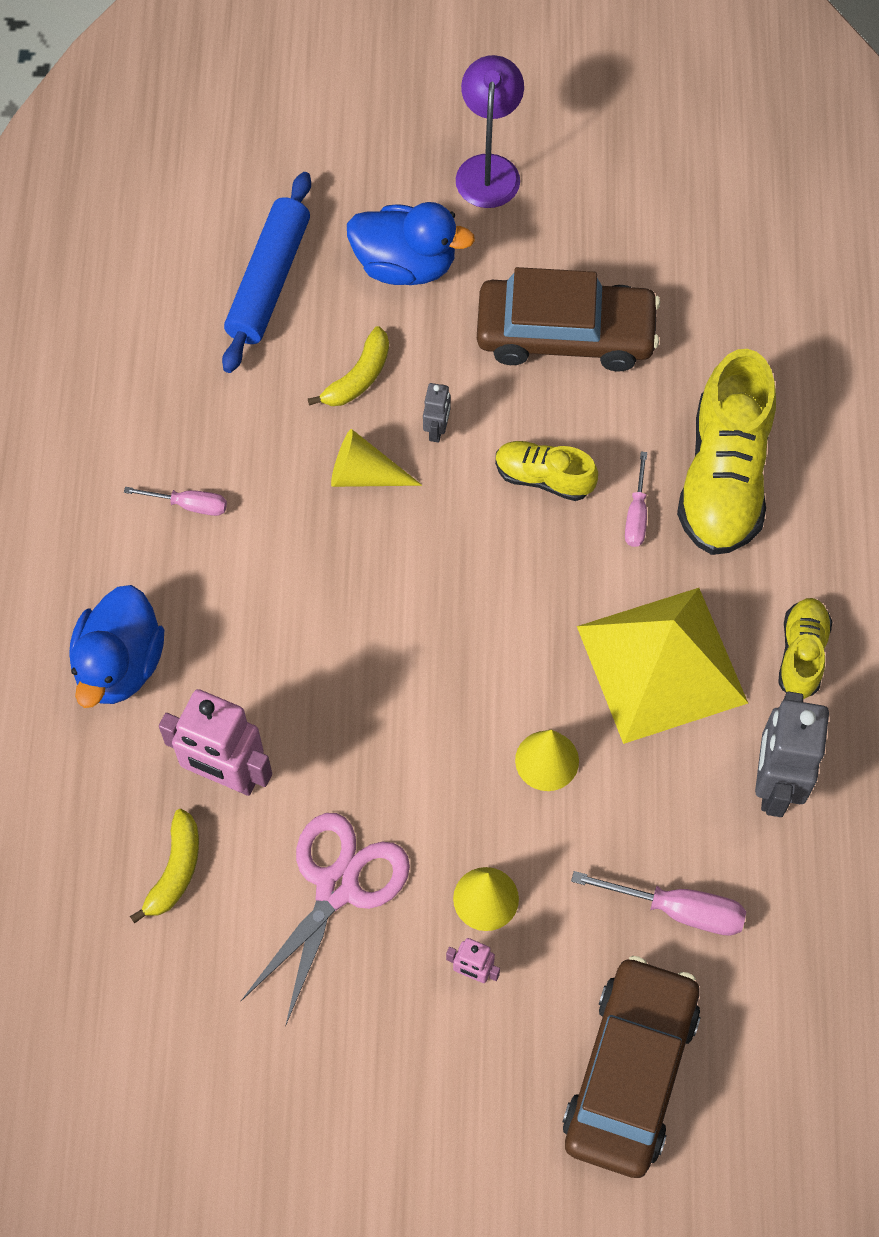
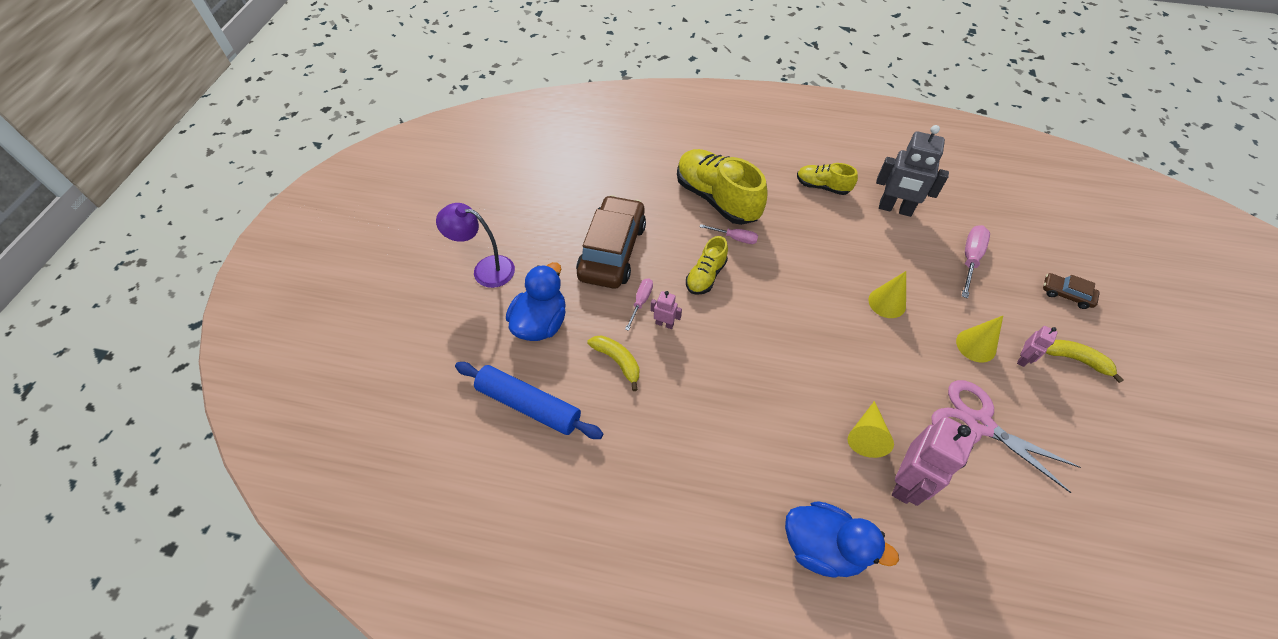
camera: 80 degrees left, 10 degrees down
(175, 870) = (980, 526): yellow banana -> yellow banana (1076, 360)
(189, 505) = (698, 481): pink screwdriver -> pink screwdriver (641, 302)
(365, 474) = (690, 368): yellow cone -> yellow cone (866, 435)
(437, 430) = (664, 324): grey robot -> pink robot
(630, 1072) = (1066, 294): brown car -> brown car, size x0.45
(662, 664) = (827, 242): yellow pyramid -> none
(724, 477) = (717, 198): yellow shoe -> yellow shoe turned 150 degrees counterclockwise

